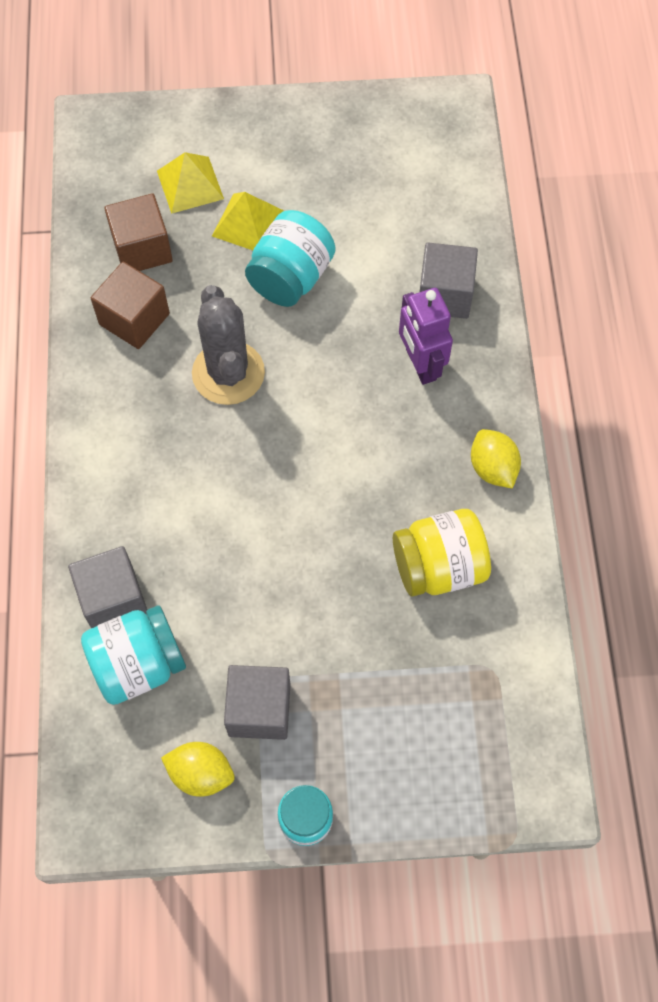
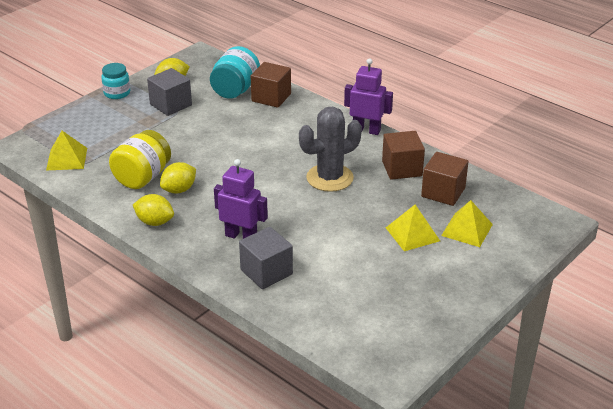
camera: 135 degrees right, 30 degrees down
(85, 418) = (366, 130): none -> purple robot
(113, 598) = (271, 97): grey cube -> brown cube
(228, 373) = (329, 178): grey cactus -> grey cactus turned 60 degrees counterclockwise
(291, 277) = (356, 227): turquoise jar -> none
(416, 503) = (179, 190): none -> yellow lemon
(503, 698) = (66, 159): none -> yellow pyramid

